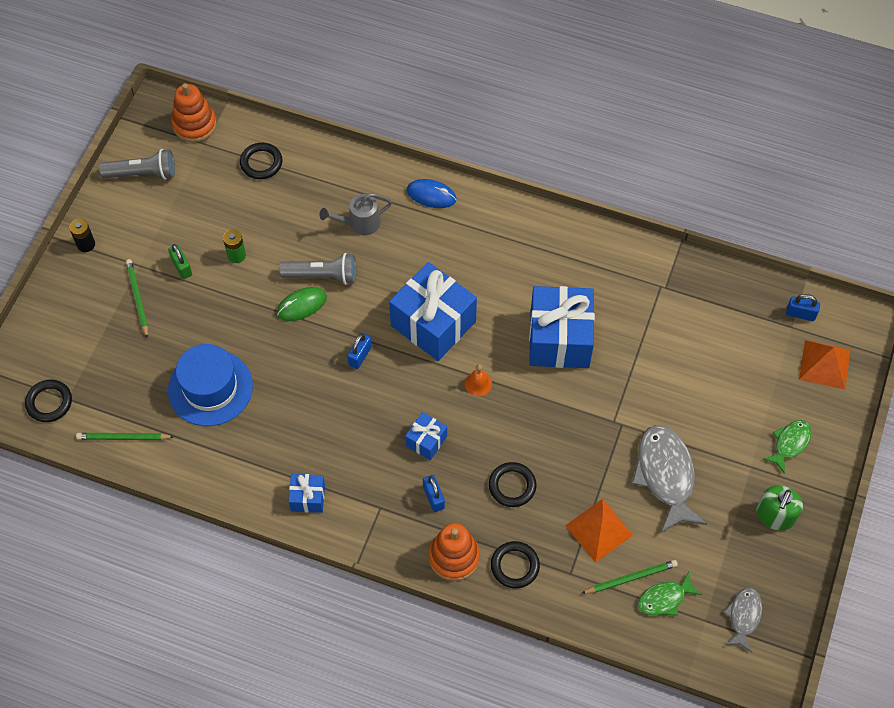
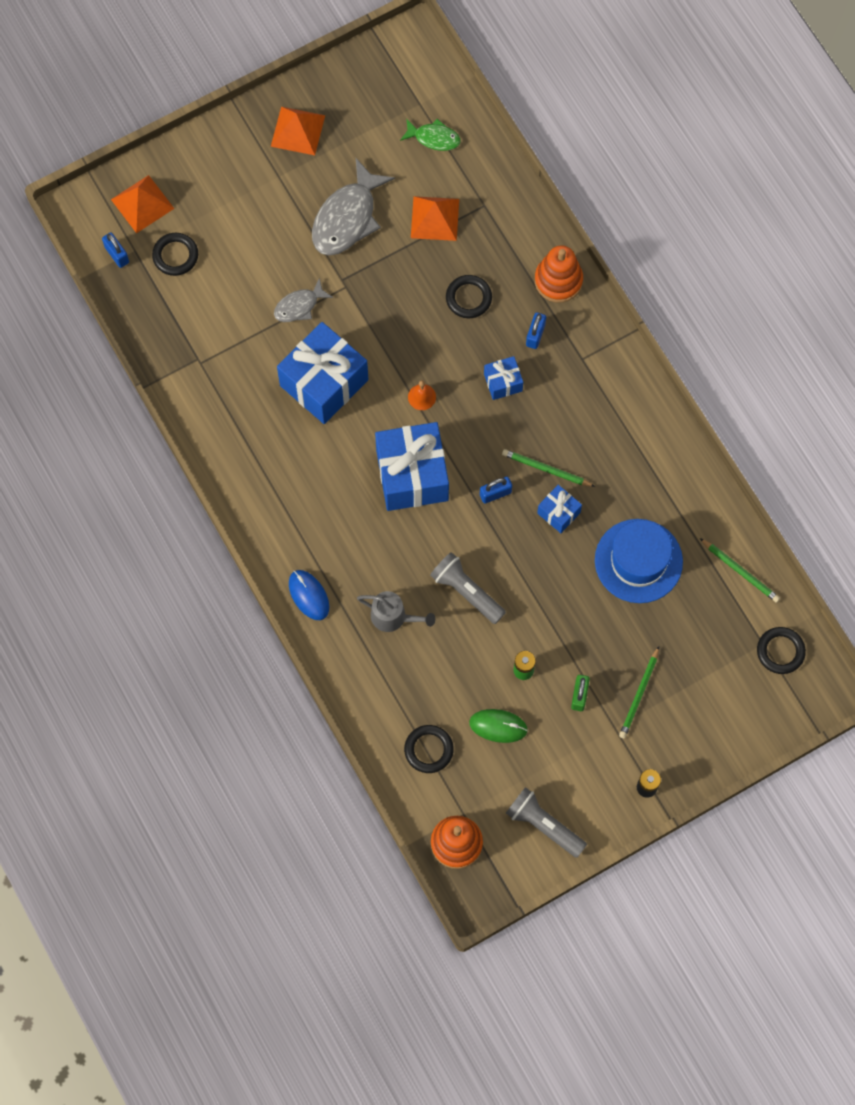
camera: 140 degrees left, 10 degrees up
(301, 305) = (506, 577): green mouse -> green mouse (498, 726)
(308, 498) = (631, 408): blue gift -> blue gift (558, 513)
(515, 566) = (519, 240): black ring -> black ring (175, 256)
(630, 578) = (444, 169): green pencil -> green pencil (546, 469)
(743, 617) = (390, 85): grey fish -> grey fish (299, 306)
(775, 515) = (297, 131): green soap dispenser -> orange pyramid
(790, 443) = (232, 169): green fish -> none

